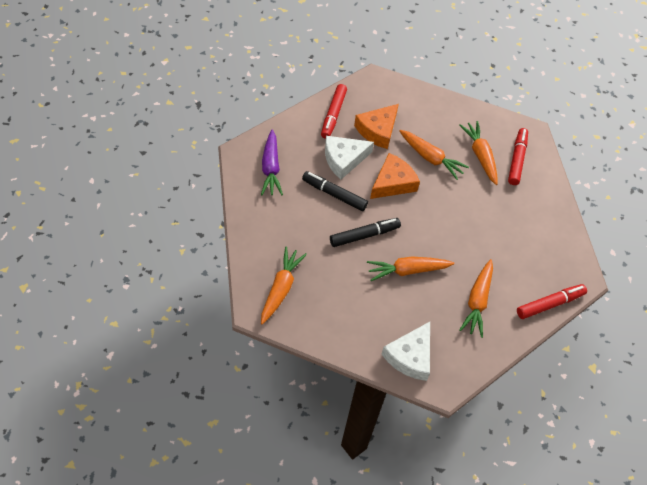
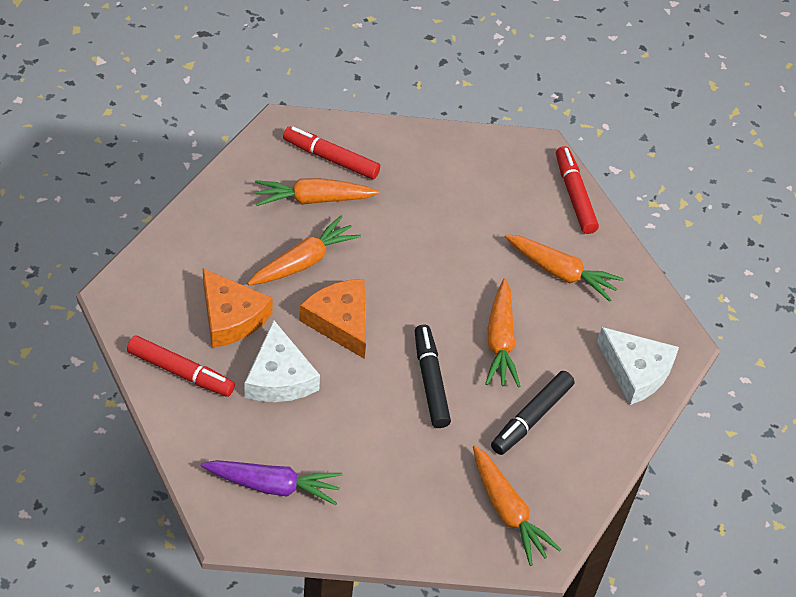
camera: 80 degrees left, 5 degrees down
(281, 288) = (508, 511): orange carrot -> orange carrot turned 150 degrees counterclockwise
(334, 194) = (346, 405): black marker -> black marker (531, 418)

